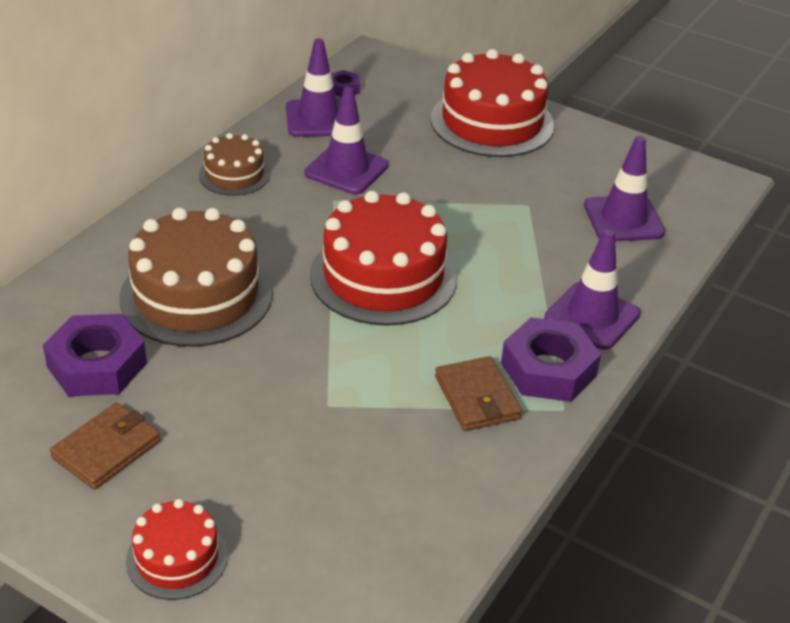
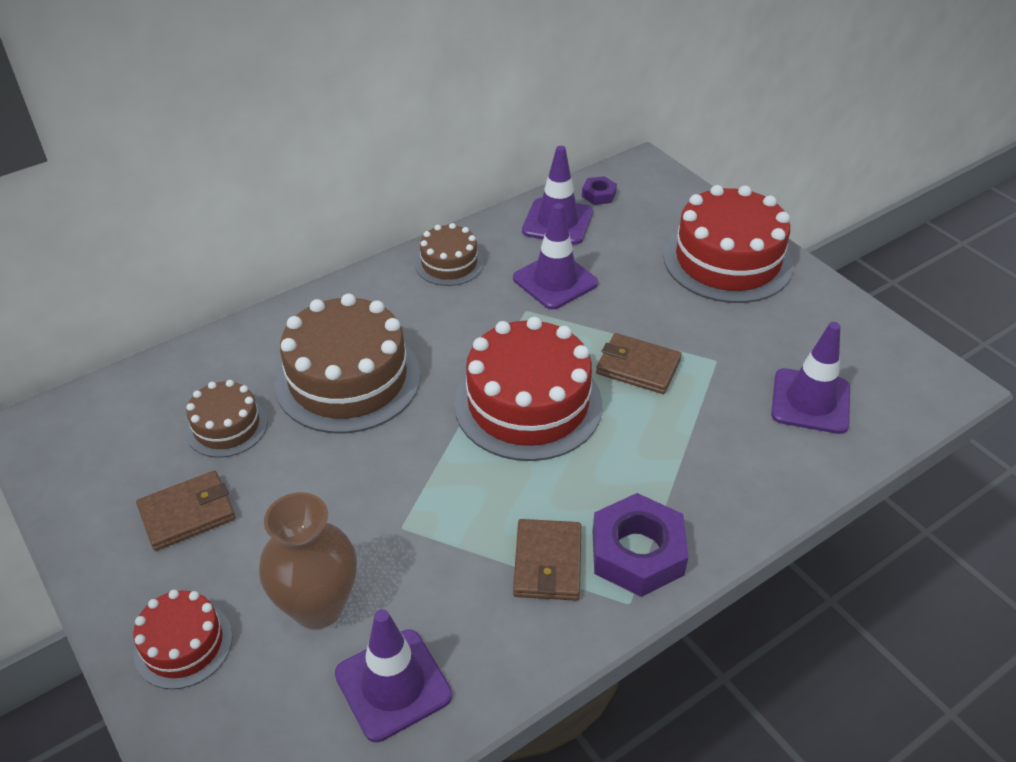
camera: 25 degrees right, 5 degrees up
(97, 365) = (226, 426): purple nut -> brown cake
(290, 489) = (318, 606): none -> brown vase
(463, 225) = (637, 367): none -> brown wallet
(592, 316) = (716, 505): purple traffic cone -> purple traffic cone (393, 685)

